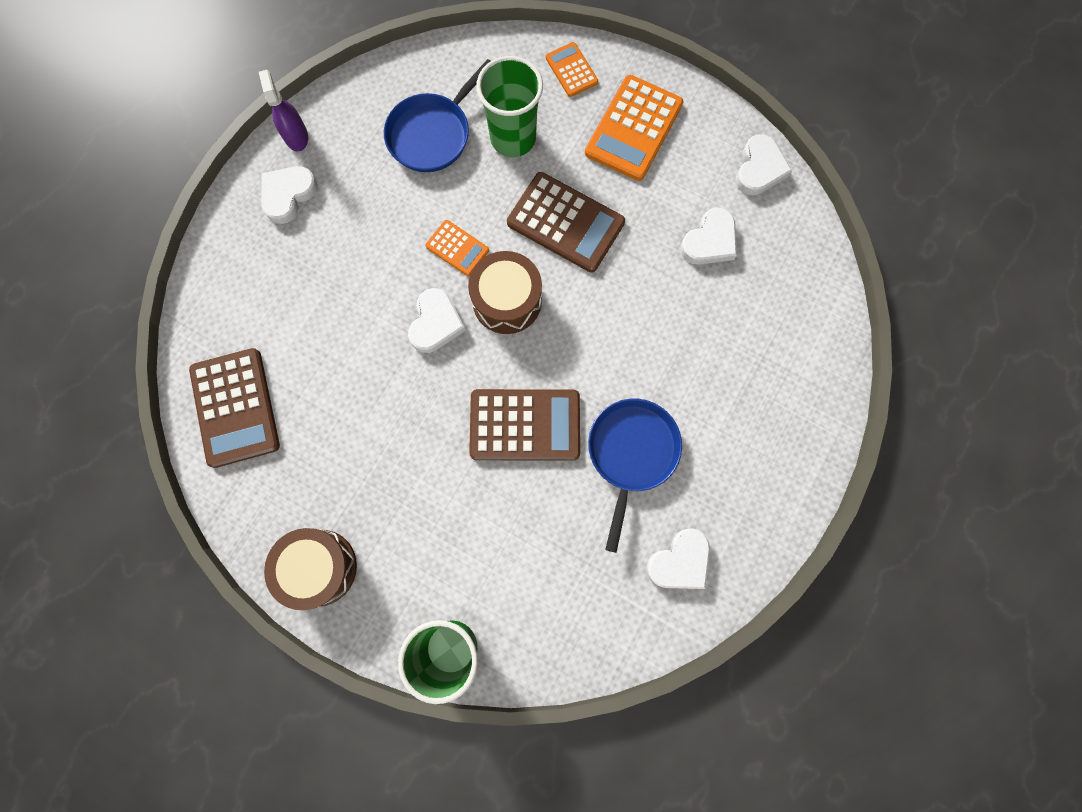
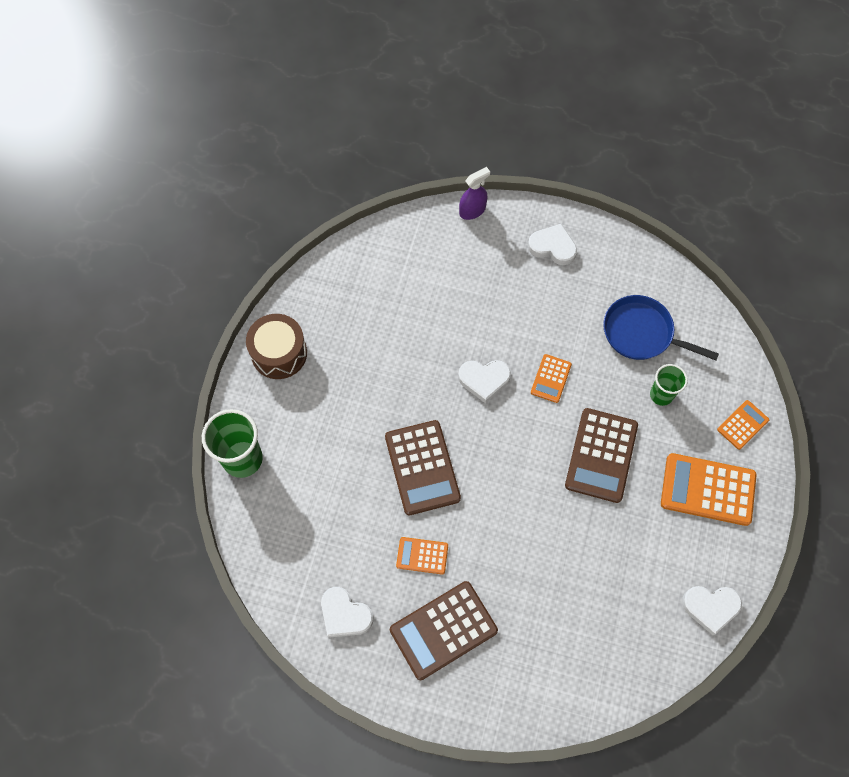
camera: 75 degrees right, 10 degrees down
(235, 408) = (379, 263): brown calculator -> brown calculator (443, 630)
(296, 136) = (603, 237): purple spray bottle -> purple spray bottle (472, 210)
(507, 300) = (519, 427): brown drum -> none
(513, 138) = (661, 395): green cup -> green cup, size x0.61
(631, 453) = (422, 555): blue pan -> orange calculator
(710, 241) = (626, 578): white heart -> none

